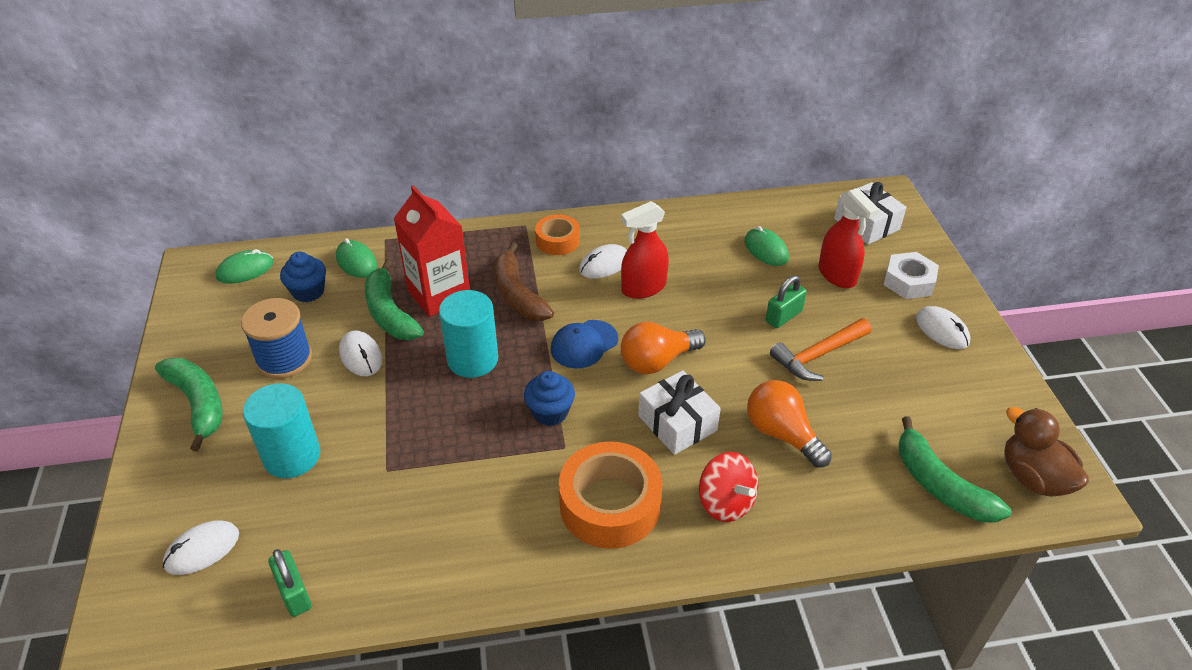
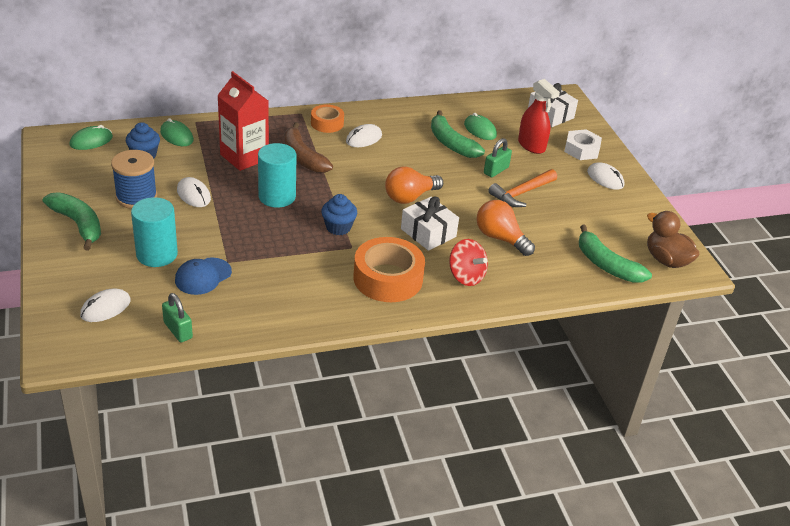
camera: 10 degrees left, 5 degrees down
(390, 313) = (209, 168): green banana -> green banana (451, 143)
(584, 344) = (356, 187): blue cap -> blue cap (203, 276)
(643, 288) = (394, 153): red spray bottle -> none

